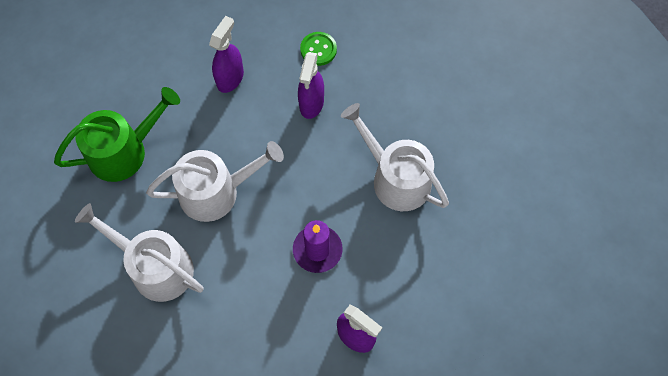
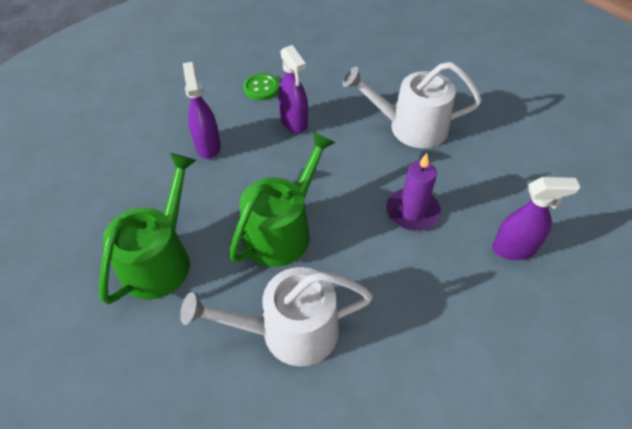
camera: 40 degrees left, 15 degrees down
(216, 192) = (282, 231): white watering can -> green watering can

